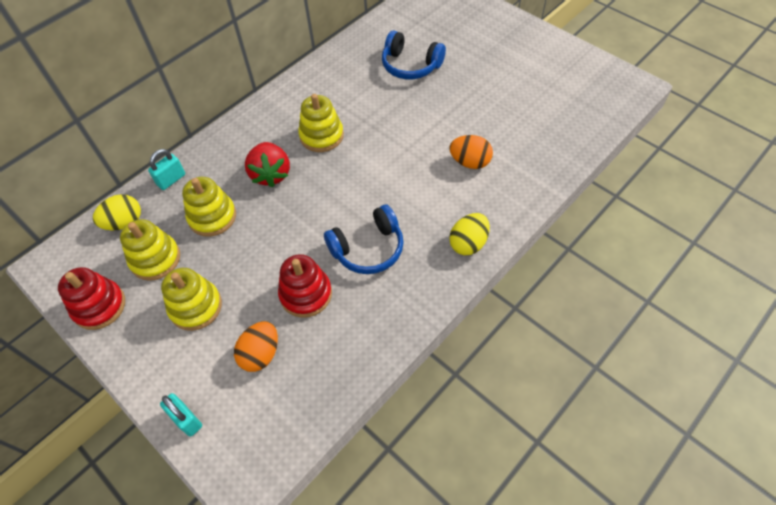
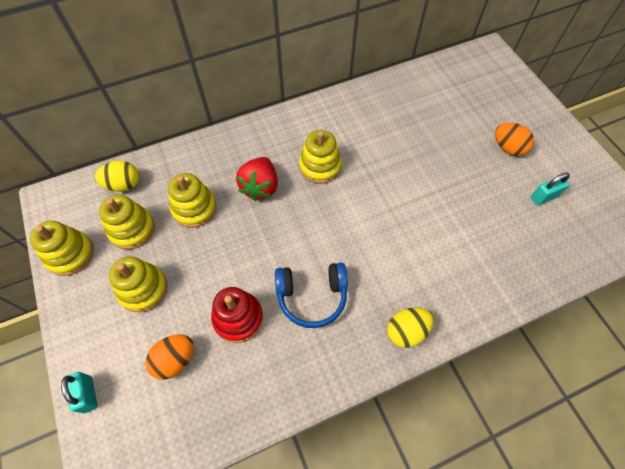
camera: 20 degrees right, 5 degrees up
(99, 306) = (70, 254): red stacking toy -> yellow stacking toy
(171, 180) = (177, 160): turquoise padlock -> turquoise padlock (543, 197)
(410, 65) = (430, 126): blue headphones -> none
(470, 162) = (444, 246): orange egg -> orange egg (508, 148)

